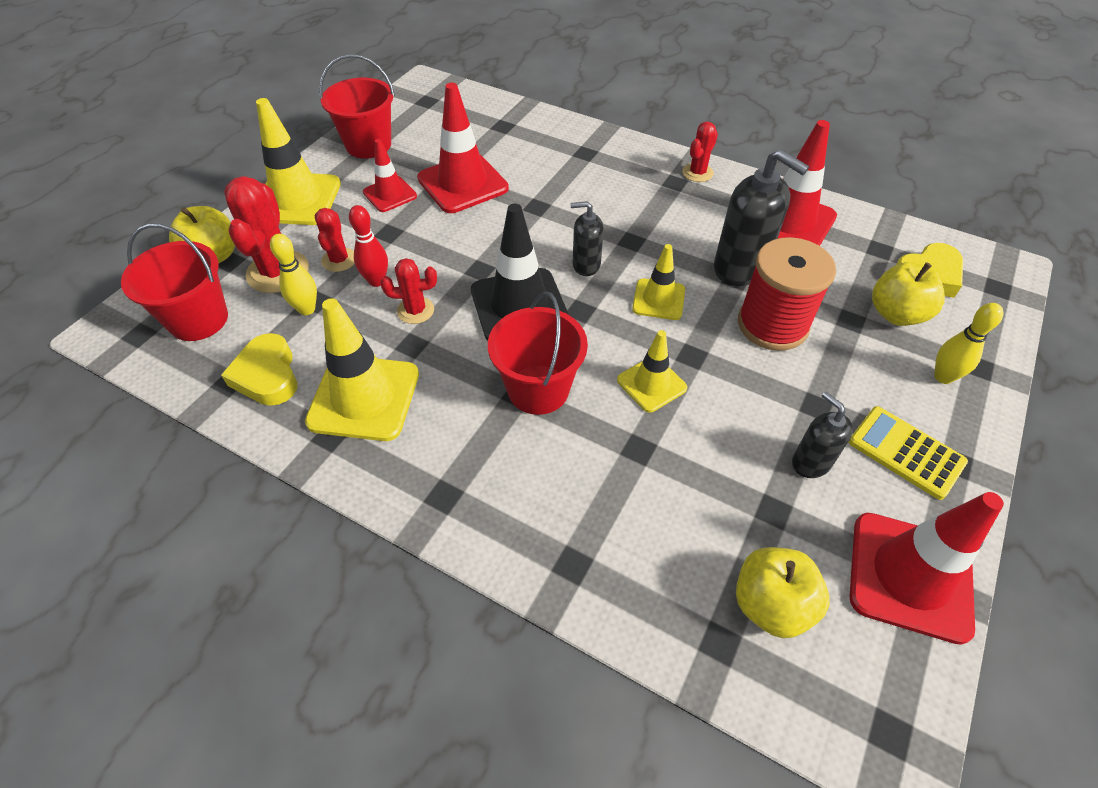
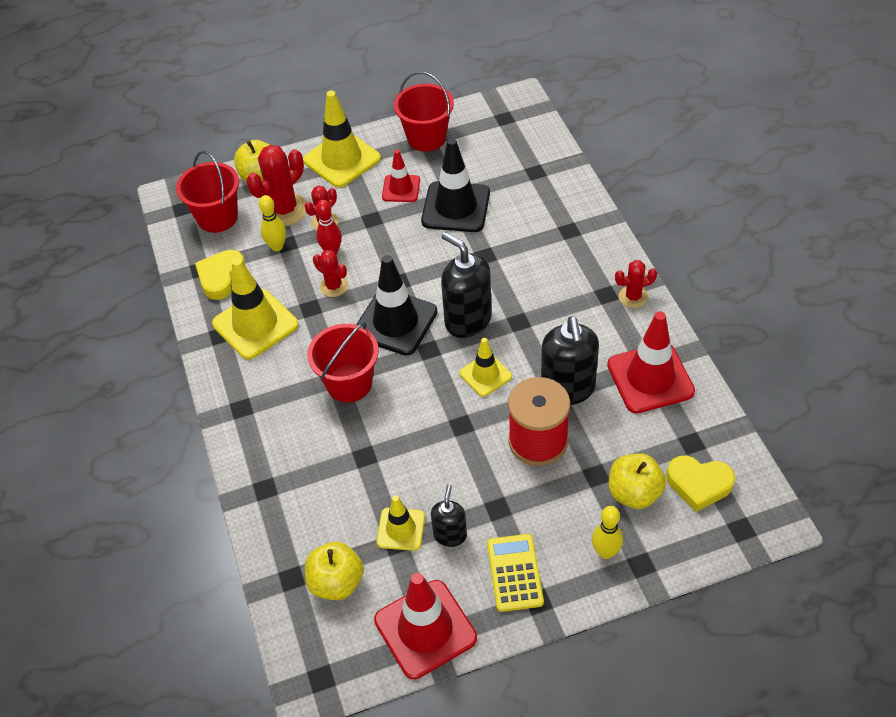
camera: 45 degrees right, 0 degrees up
(463, 183) = (456, 207): red traffic cone -> black traffic cone
(586, 265) = (467, 320): black soap dispenser -> black soap dispenser, size x1.76
(651, 384) = (415, 425): yellow traffic cone -> yellow traffic cone (401, 529)

